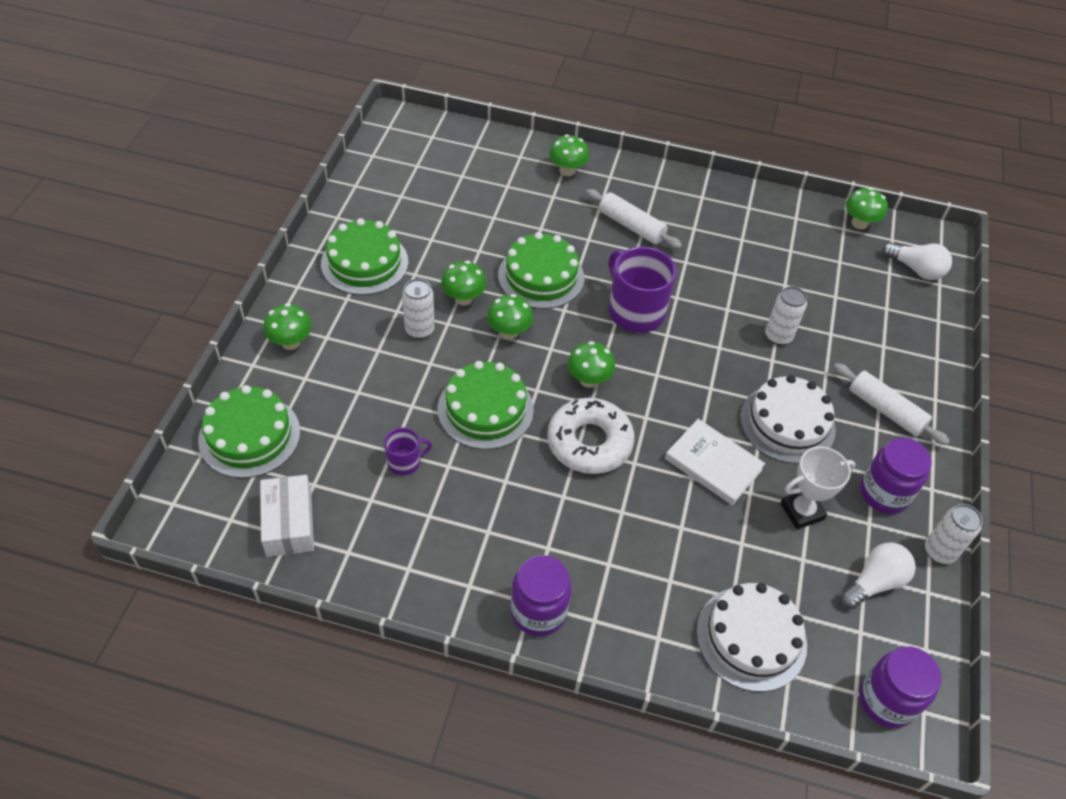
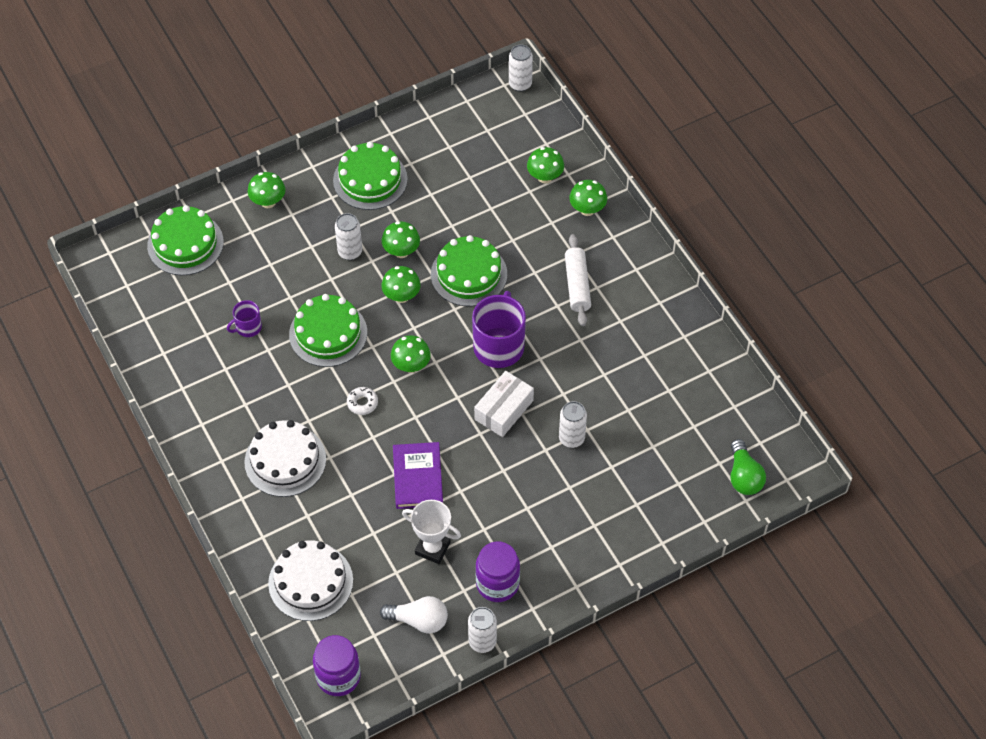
camera: 50 degrees right, 5 degrees up
(289, 523) = (152, 312): white box -> white box (504, 410)
(401, 119) = (520, 84): none -> white can
(405, 462) = (248, 327): purple mug -> purple mug turned 120 degrees clockwise
(538, 612) = (219, 468): purple jar -> none
(589, 442) = (362, 403): white donut -> white donut, size x0.44
(713, 464) = (418, 477): white book -> purple book
(787, 423) = (497, 494): white cake -> white cake (285, 460)
(859, 223) = (752, 412): green mushroom -> green mushroom (545, 177)
(885, 410) = (574, 541): white rolling pin -> none
(915, 269) = (743, 476): white light bulb -> green light bulb

